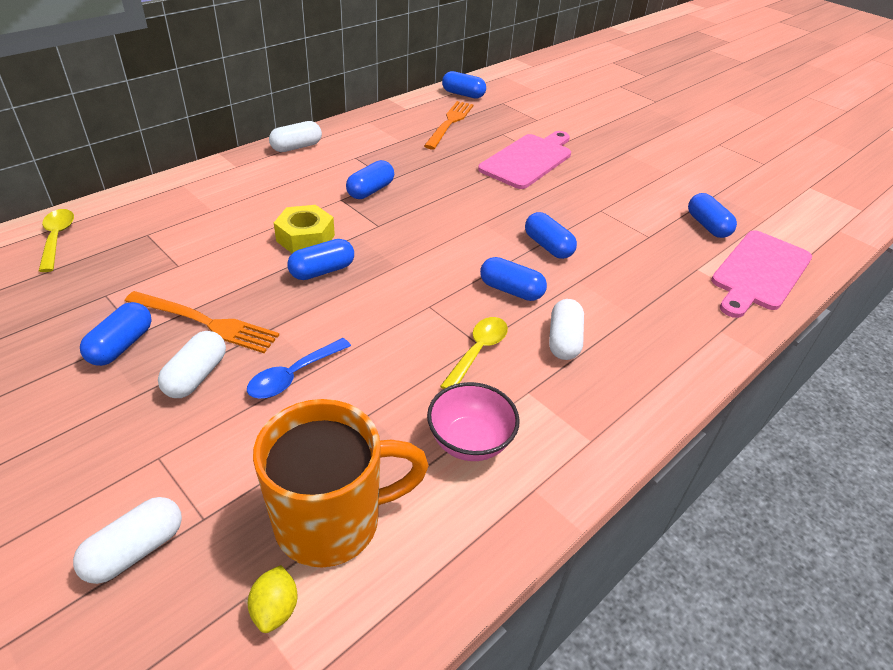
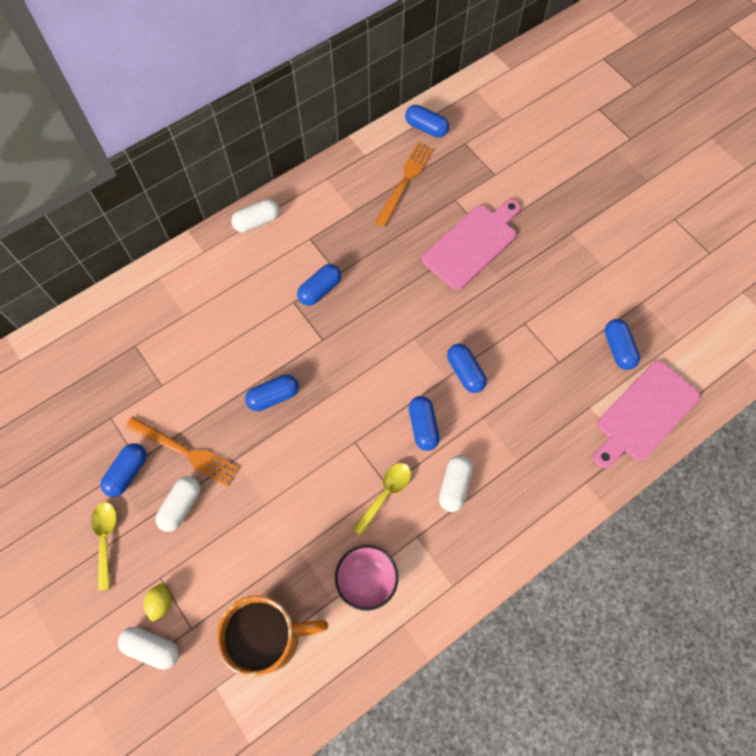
camera: 10 degrees right, 25 degrees up
(57, 238) = (67, 349): yellow spoon -> yellow spoon (106, 539)
(135, 550) = (152, 648): white capsule -> white capsule turned 60 degrees clockwise
(275, 609) = (234, 696): yellow lemon -> yellow lemon (161, 603)
(293, 375) = (248, 510): blue spoon -> none
(305, 238) = (261, 354): yellow nut -> none
(511, 290) = (423, 426): blue capsule -> blue capsule turned 45 degrees clockwise

